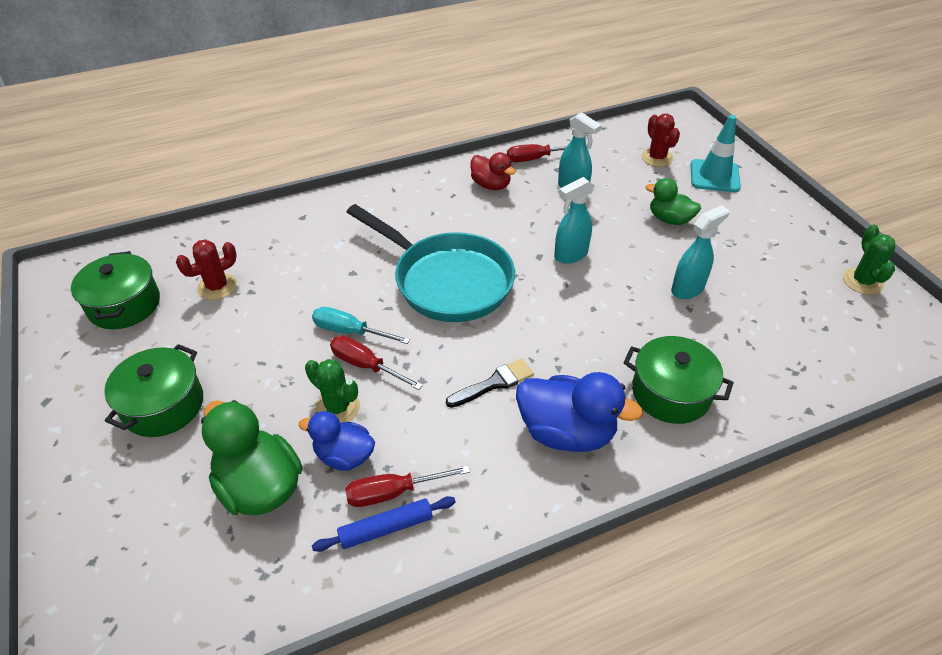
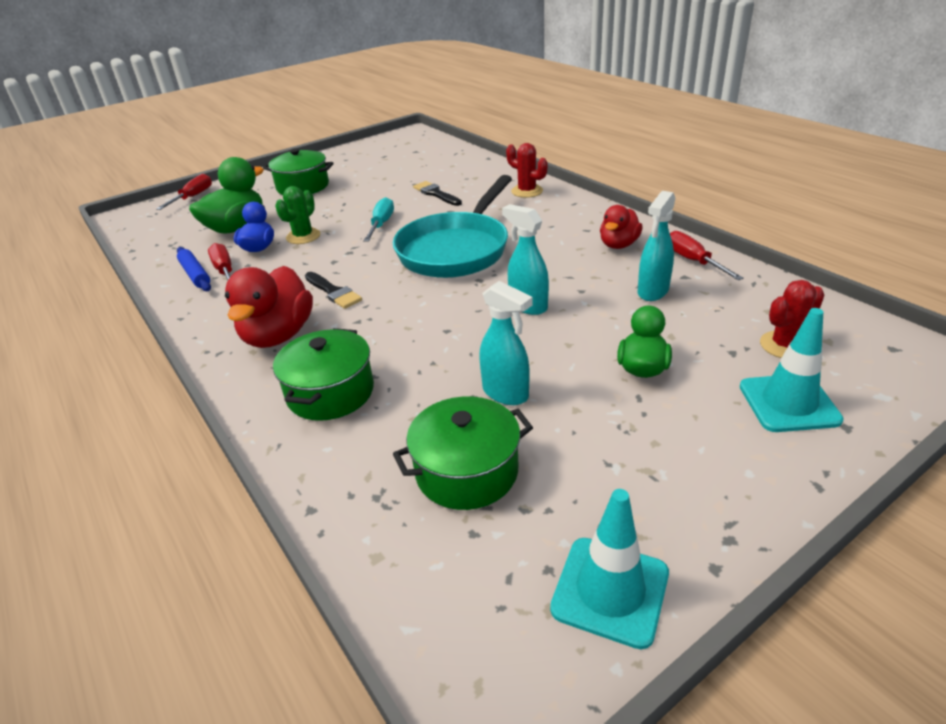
camera: 80 degrees right, 10 degrees down
(124, 305) = (388, 155): green pot -> green pot (467, 471)
(217, 287) = (415, 173): red cactus -> red cactus (527, 191)
(297, 277) = (436, 194): none -> black brush
(366, 365) = (346, 237): red screwdriver -> red screwdriver (193, 197)
(566, 432) = (278, 335): blue duck -> red duck
(862, 281) = (610, 591): green cactus -> turquoise traffic cone

